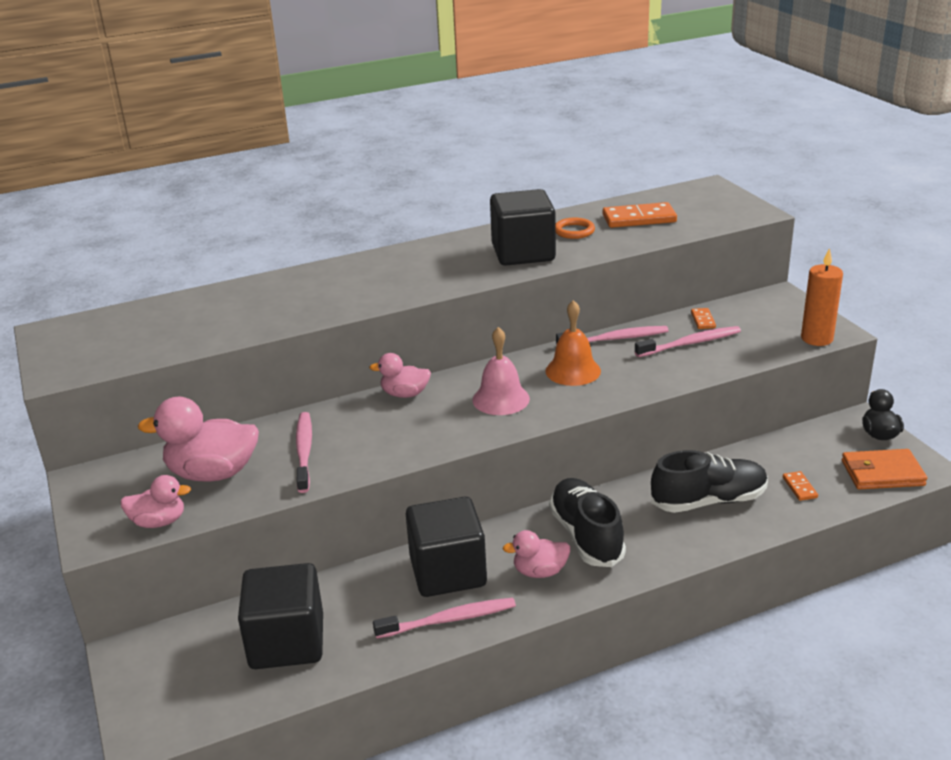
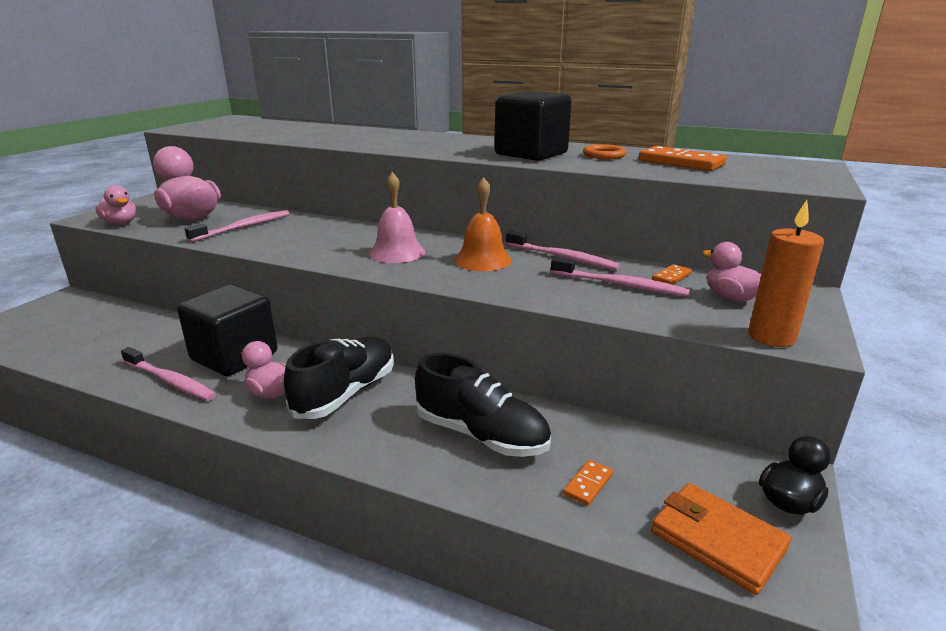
camera: 45 degrees right, 5 degrees down
(287, 642) = (102, 336): black cube -> none
(405, 394) = (357, 227): pink duck -> pink duck (731, 298)

